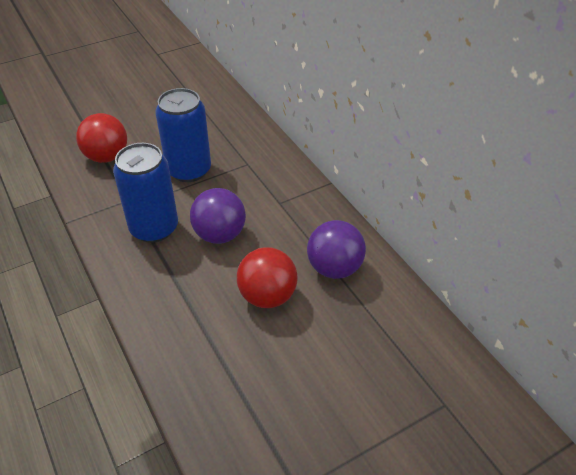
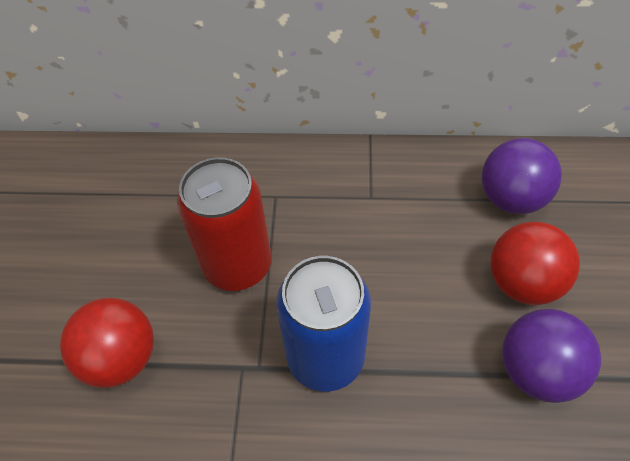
camera: 55 degrees left, 10 degrees up
(189, 170) = (237, 265): blue can -> red can
(220, 235) = (388, 285): purple ball -> purple ball (537, 370)

